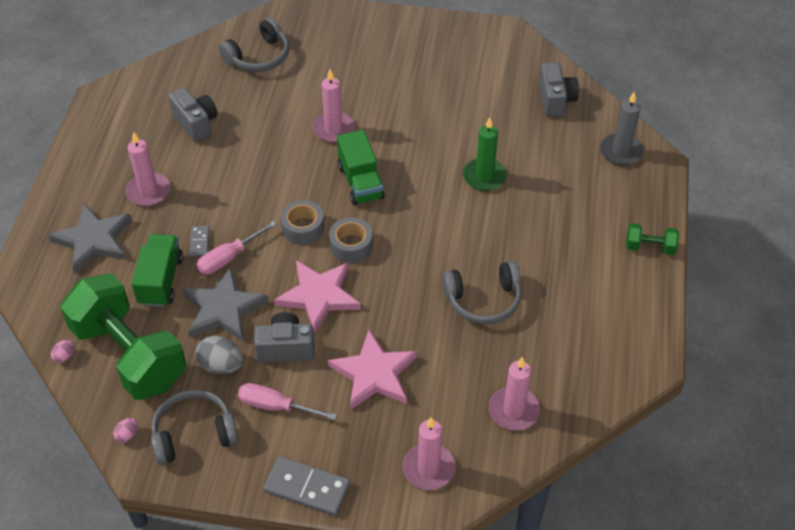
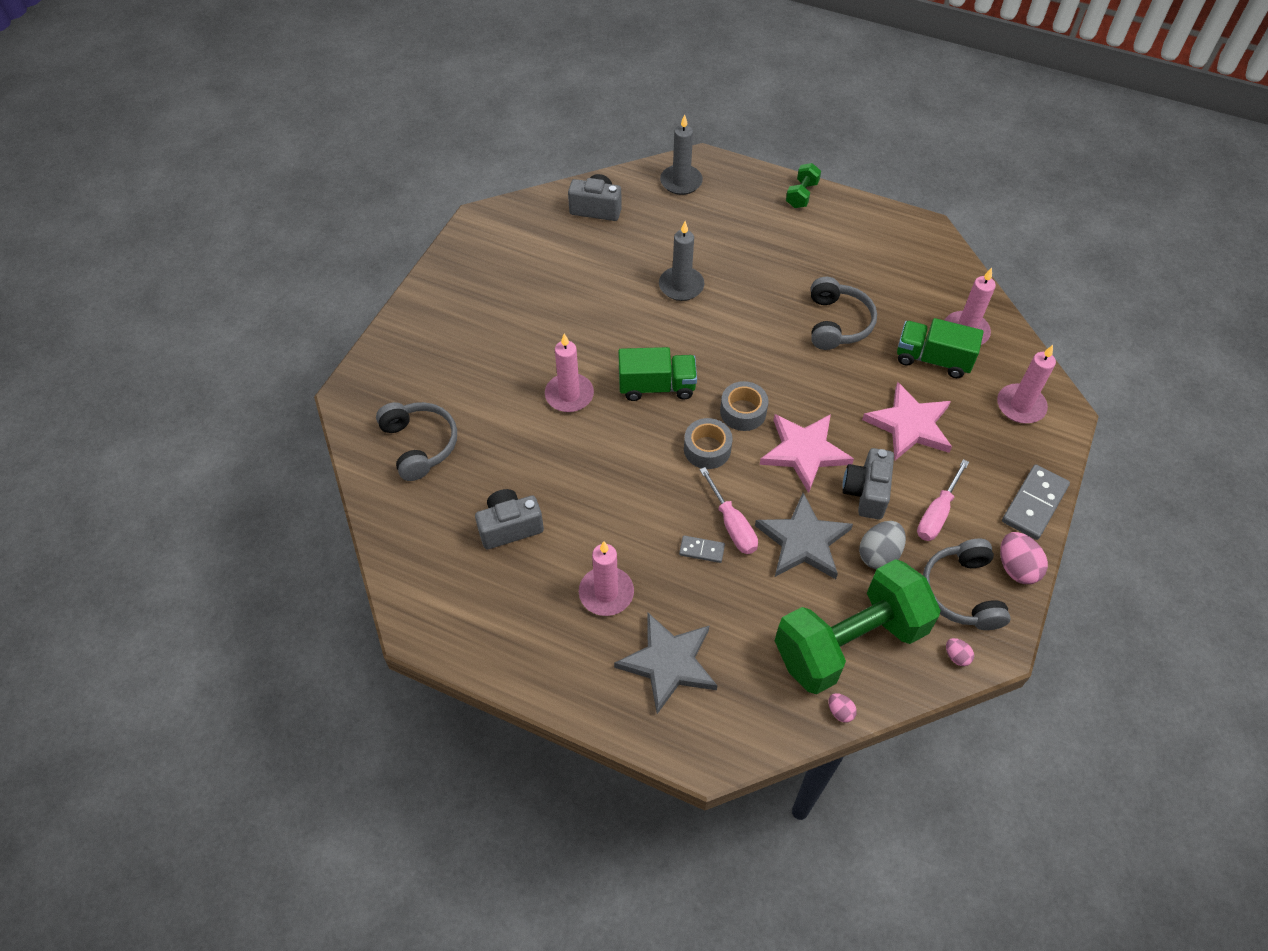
camera: 75 degrees left, 5 degrees up
(160, 280) = (749, 597): green truck -> green truck (932, 359)
(229, 476) = (1016, 568): none -> pink egg
(484, 177) = (681, 286): green candle -> grey candle

